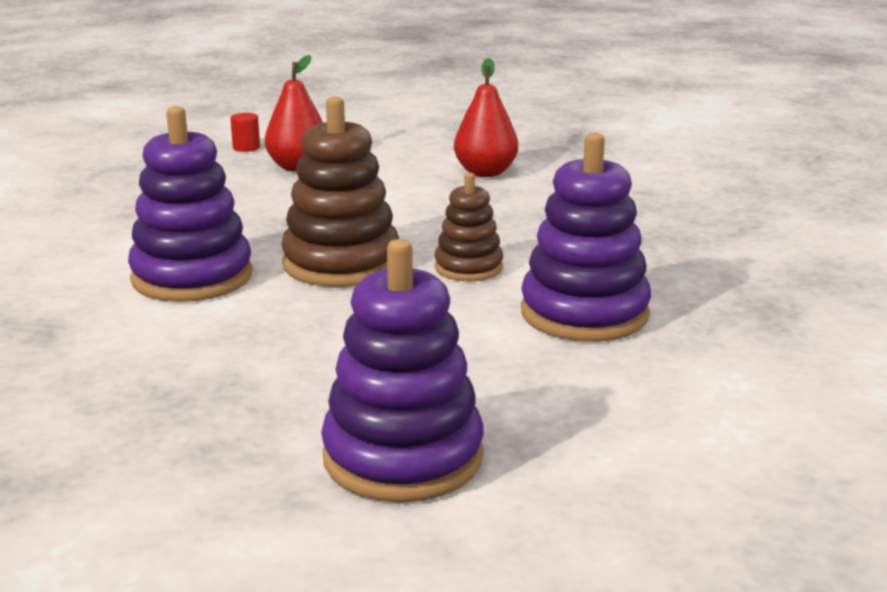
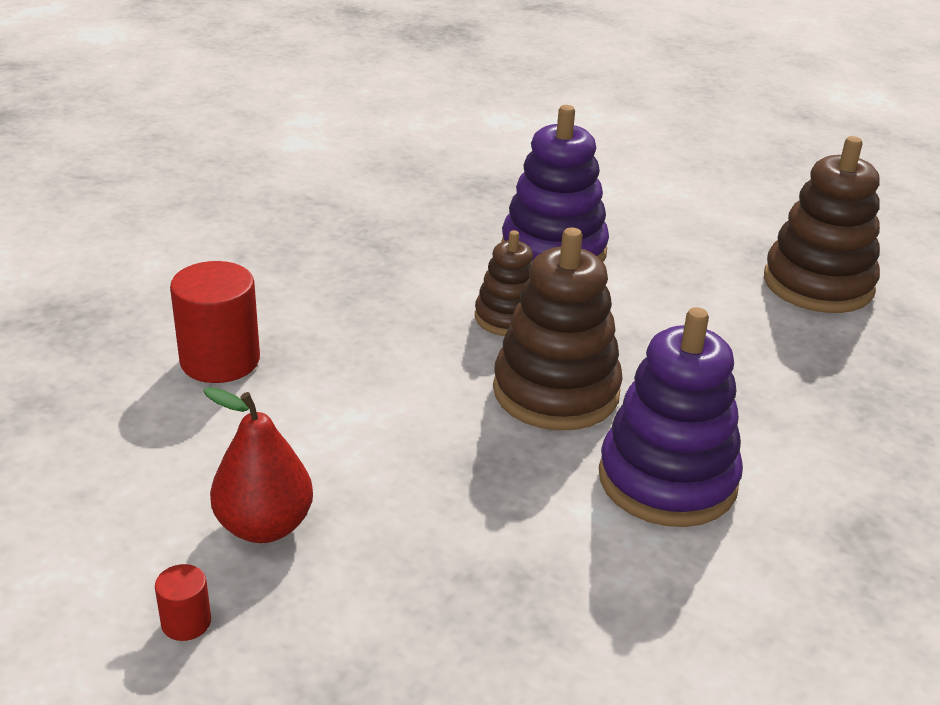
camera: 115 degrees left, 10 degrees up
(403, 457) = (818, 284): purple stacking toy -> brown stacking toy
(485, 172) = (220, 361): red pear -> red cylinder

